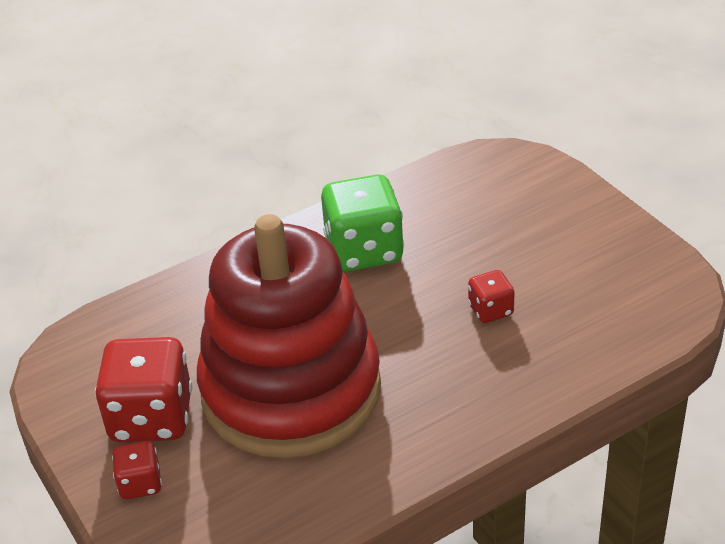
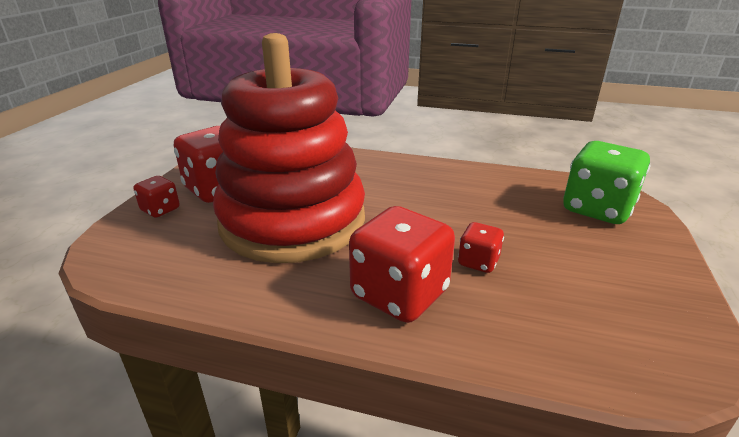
camera: 45 degrees right, 10 degrees down
(364, 250) = (446, 188): green dice -> green dice (597, 209)
(477, 382) = (399, 294): none -> red dice

